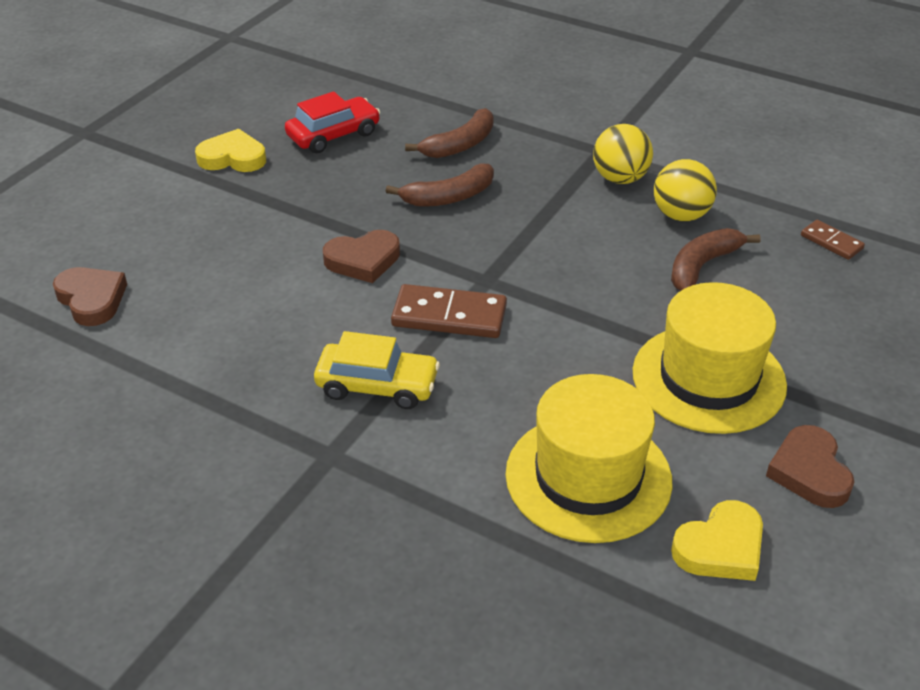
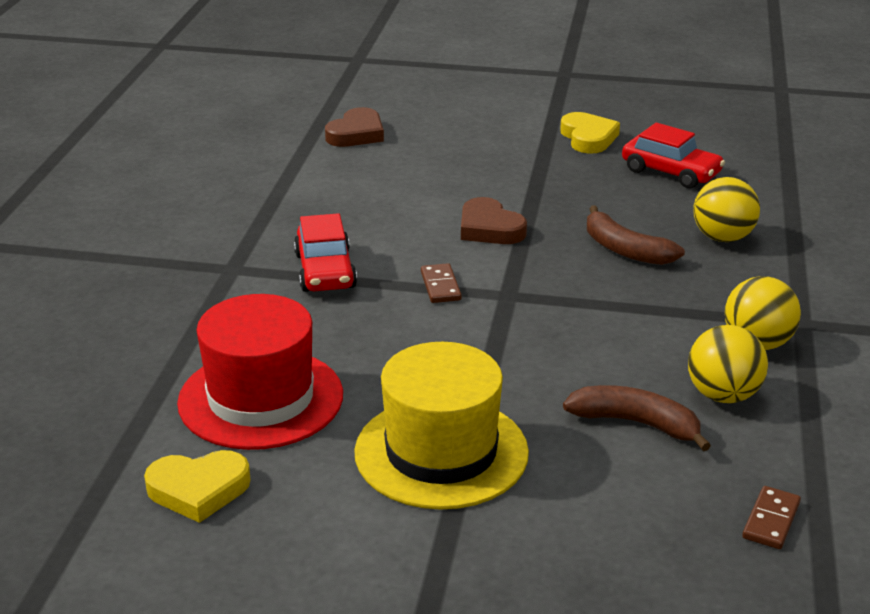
camera: 70 degrees right, 10 degrees down
(377, 385) = (325, 271): yellow car -> red car
(449, 316) = (440, 286): brown domino -> brown domino, size x0.56
(460, 145) = (722, 238): brown banana -> yellow ball
(588, 477) = (261, 398): yellow hat -> red hat
(720, 547) = (198, 490): yellow heart -> yellow heart turned 45 degrees counterclockwise
(809, 471) = (329, 539): brown heart -> none

